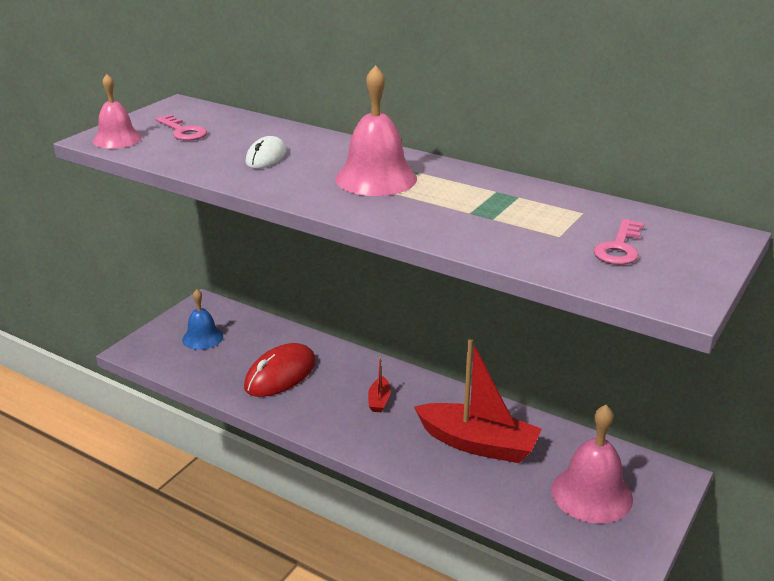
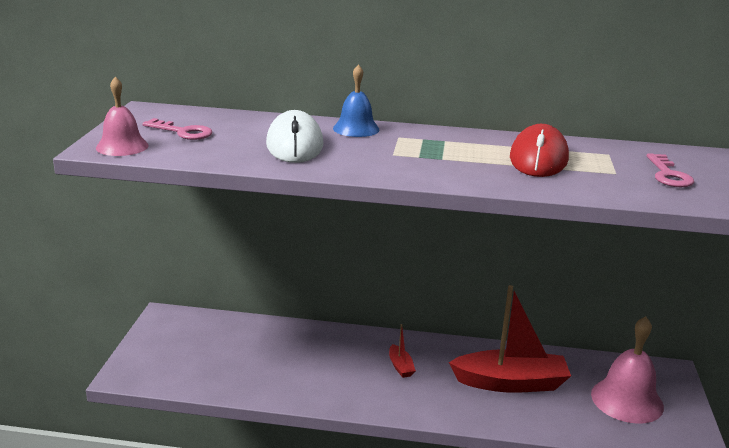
camera: 25 degrees left, 5 degrees down
(202, 338) = (189, 348): blue bell -> blue bell (356, 129)
(266, 157) = (295, 144): white mouse -> white mouse, size x1.66
(280, 375) = (293, 365): red mouse -> red mouse (538, 158)
(376, 178) = (416, 150): pink bell -> none

